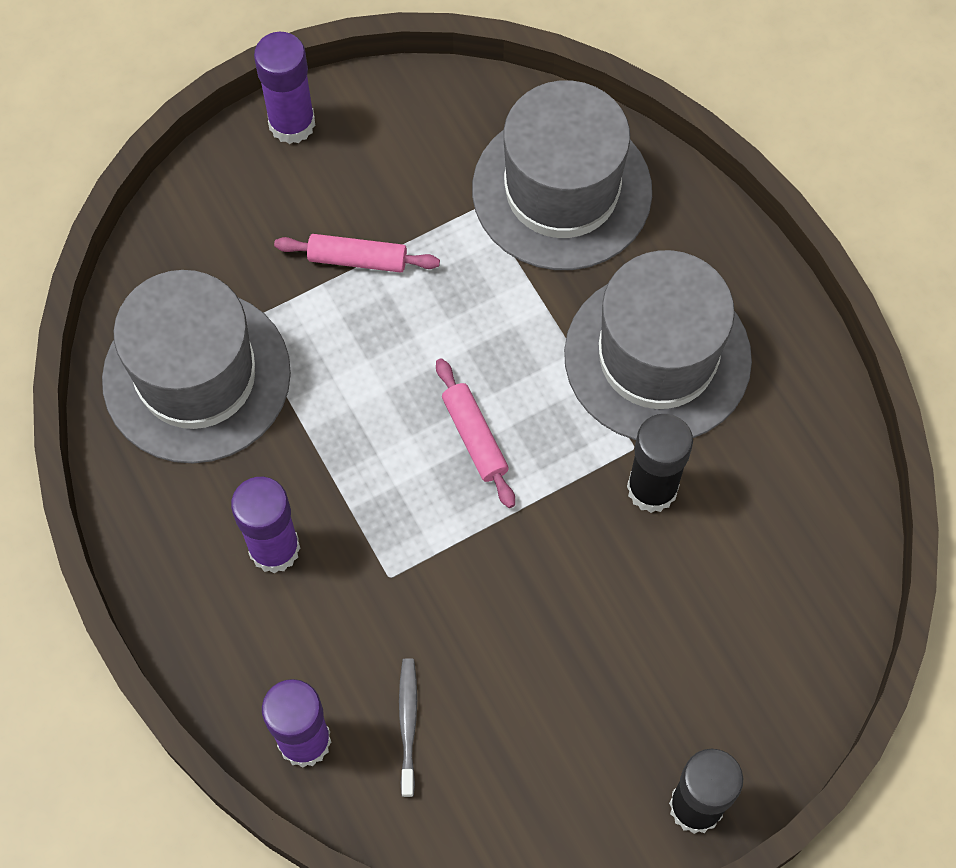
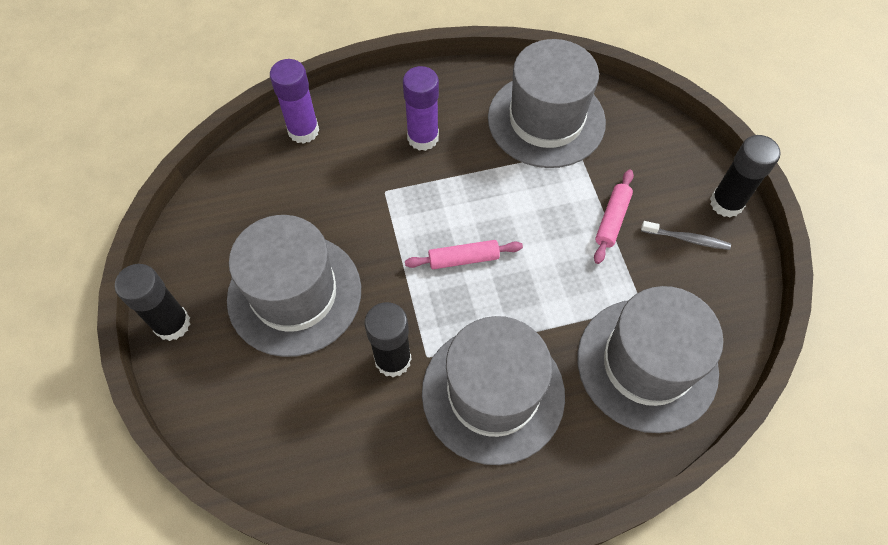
camera: 105 degrees right, 5 degrees down
(292, 123) = (726, 203): purple glue stick -> black glue stick
(408, 724) = (291, 181): grey toothbrush -> grey toothbrush (687, 239)
(597, 650) = (294, 294): none -> grey hat

